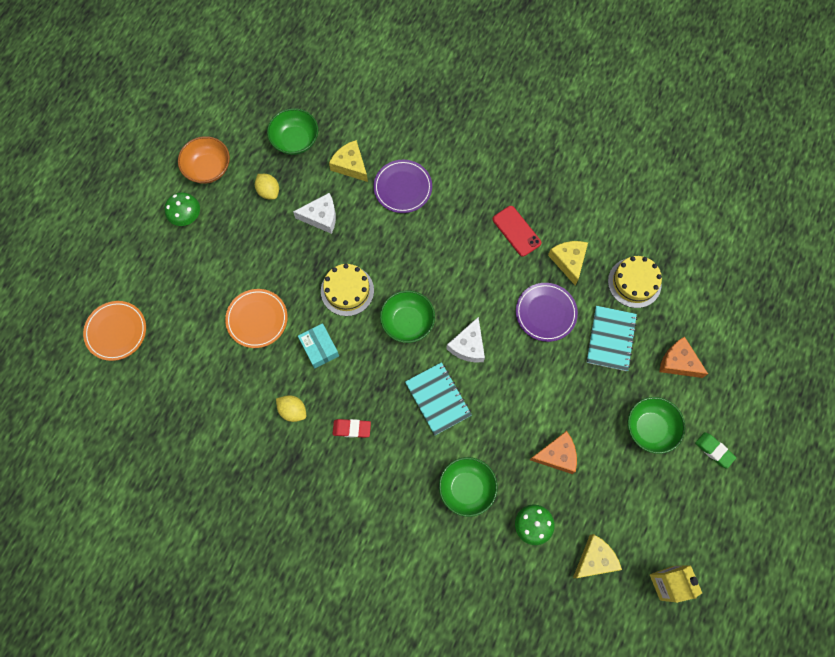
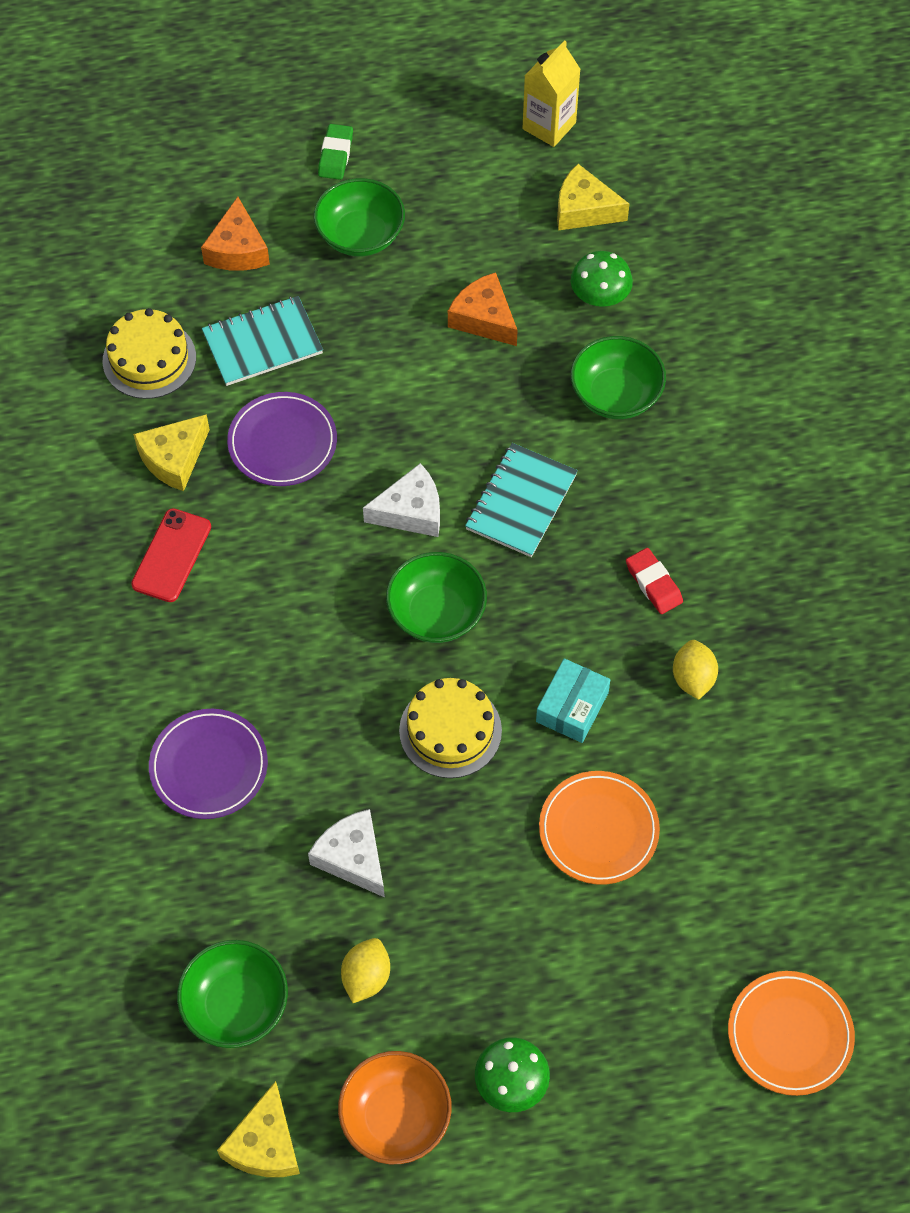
camera: 125 degrees left, 10 degrees down
(350, 165) = (222, 877): yellow cheese -> yellow cheese (265, 1144)

